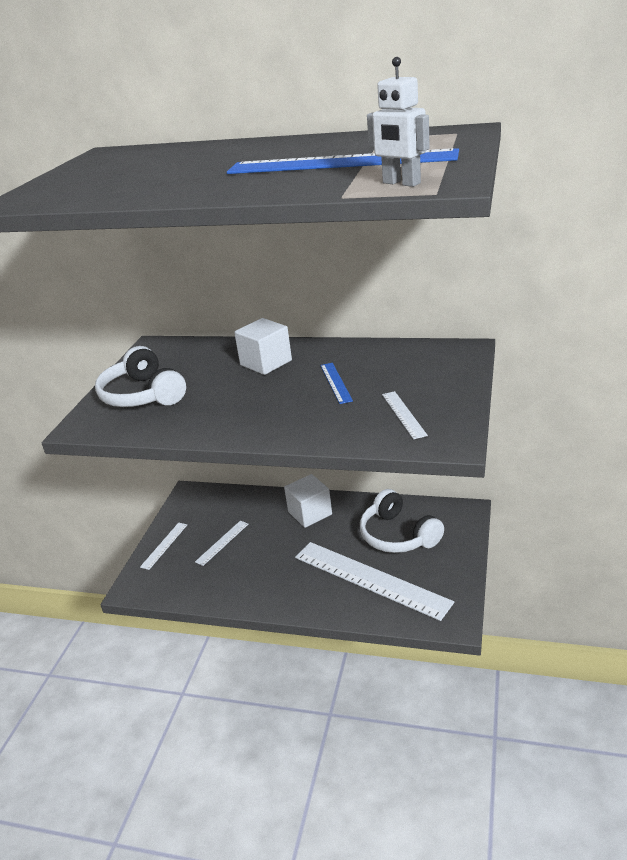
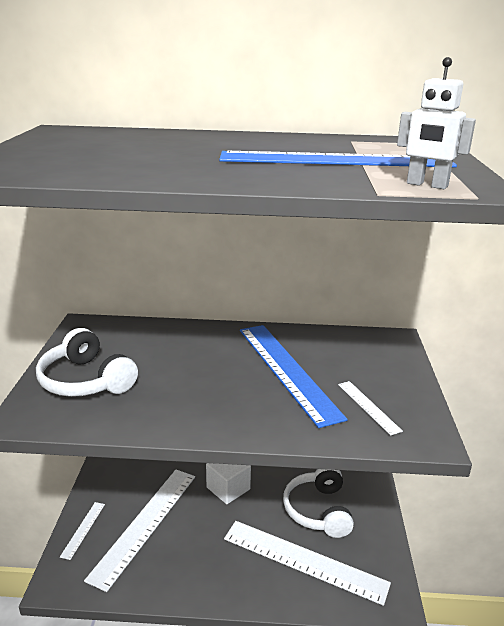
camera: 15 degrees left, 5 degrees down
(222, 542) = (145, 524): white ruler -> white ruler, size x2.23
(266, 363) = (208, 347): white cube -> none
(336, 382) = (287, 370): blue ruler -> blue ruler, size x2.23
(398, 535) = (318, 510): white headphones -> white headphones turned 45 degrees clockwise

